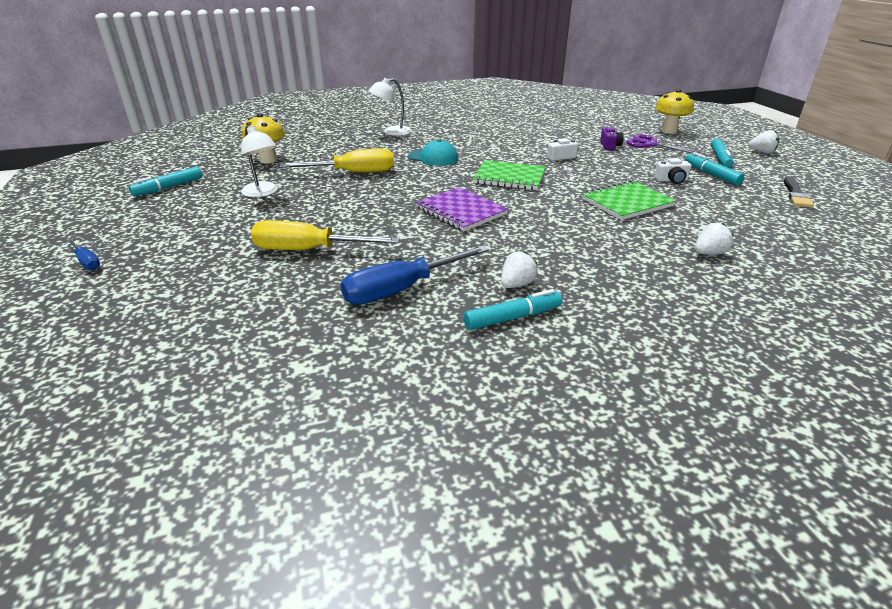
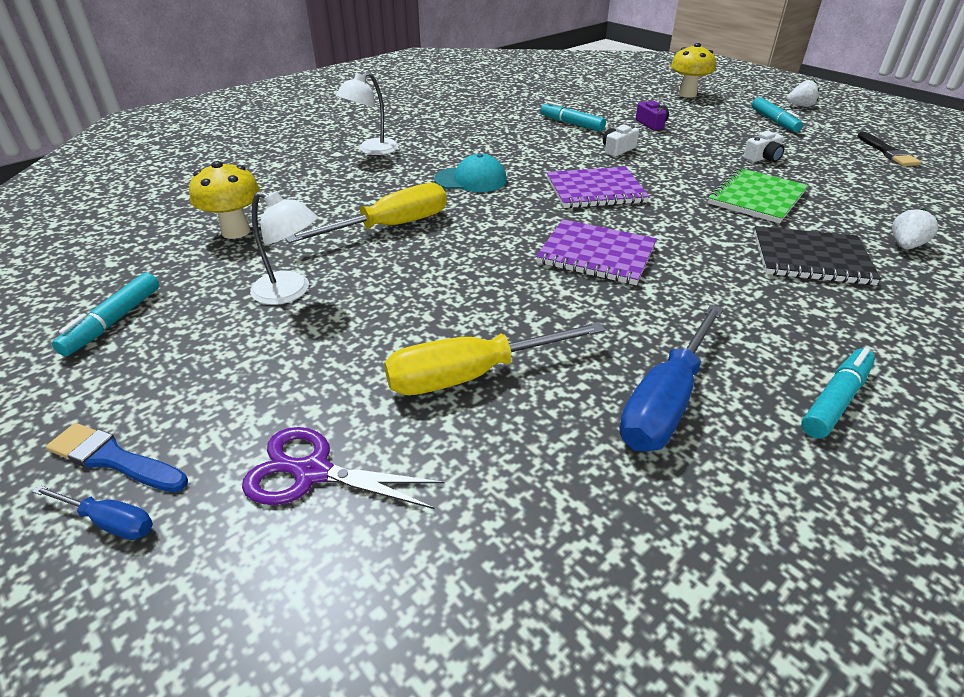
camera: 25 degrees left, 5 degrees up
(112, 240) = (114, 459): none -> blue brush
(509, 177) = (595, 190): green notebook -> purple notebook
(516, 284) = (782, 348): white strawberry -> none
(615, 244) = (811, 258): none -> black notebook
(650, 144) = (689, 115): purple scissors -> purple scissors (311, 472)
(711, 175) = (790, 143): turquoise marker -> turquoise marker (571, 124)

